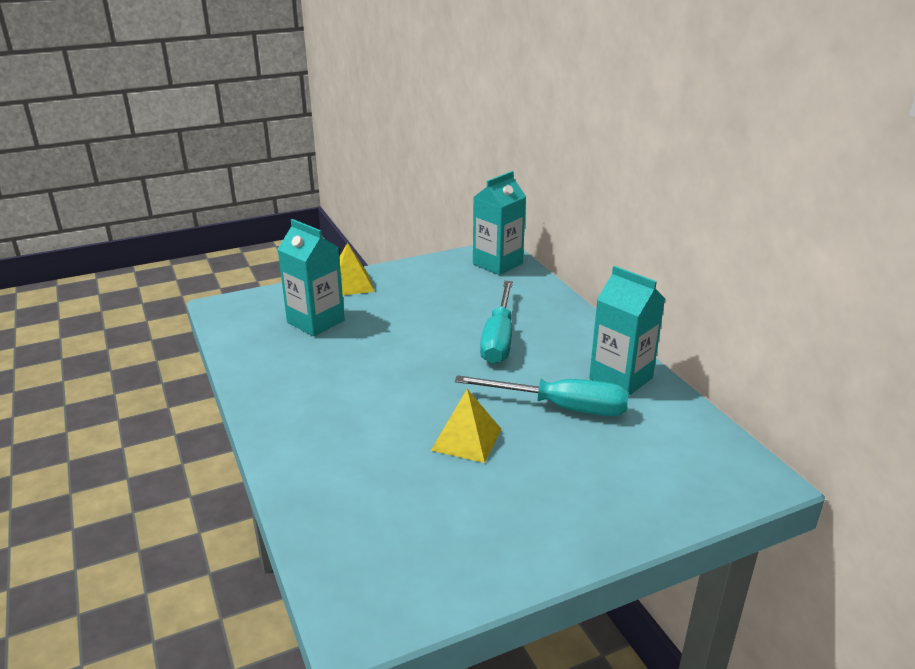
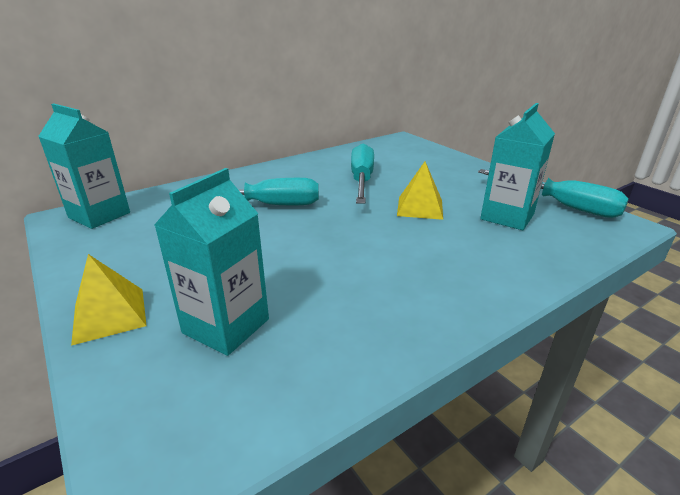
camera: 100 degrees left, 0 degrees up
(437, 580) = (561, 205): none -> turquoise screwdriver
(621, 378) = (317, 164): turquoise carton -> turquoise carton (507, 216)

